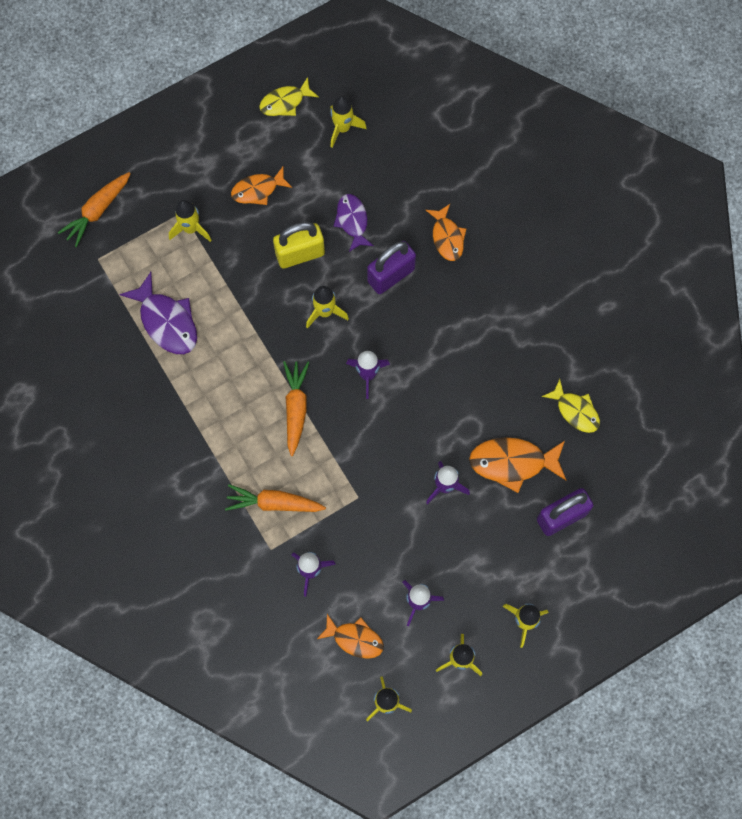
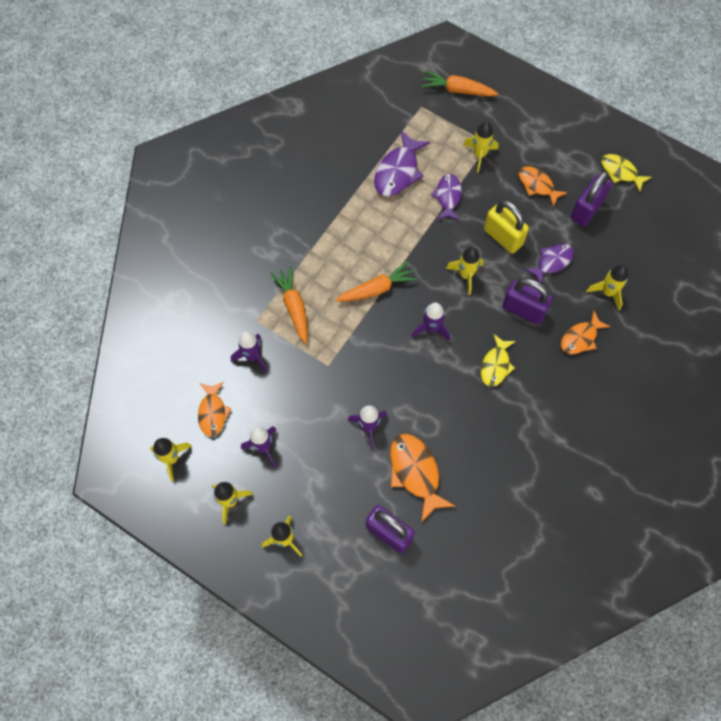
camera: 65 degrees right, 5 degrees down
(224, 285) = (448, 196): none -> purple fish
(310, 157) = (586, 209): none -> purple padlock
(342, 128) = (625, 221): yellow rocket -> yellow rocket (607, 292)
(575, 411) = (487, 505): yellow fish -> yellow fish (496, 365)

